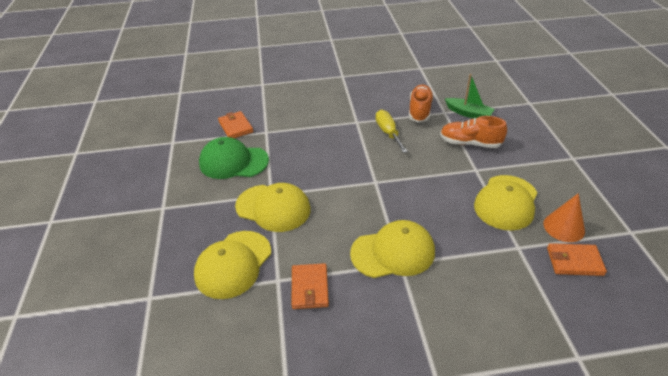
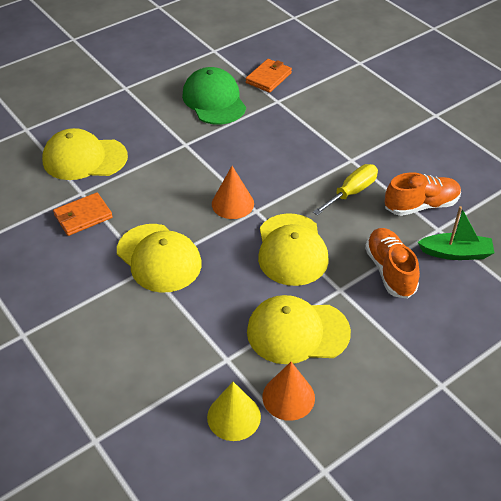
camera: 60 degrees right, 5 degrees up
(273, 208) = (168, 153): yellow cap -> yellow cap (291, 250)
(359, 191) = (232, 203): none -> orange cone
(468, 113) = (456, 253): green boat -> green boat turned 90 degrees counterclockwise
(574, 261) = (234, 416): orange wallet -> yellow cone

